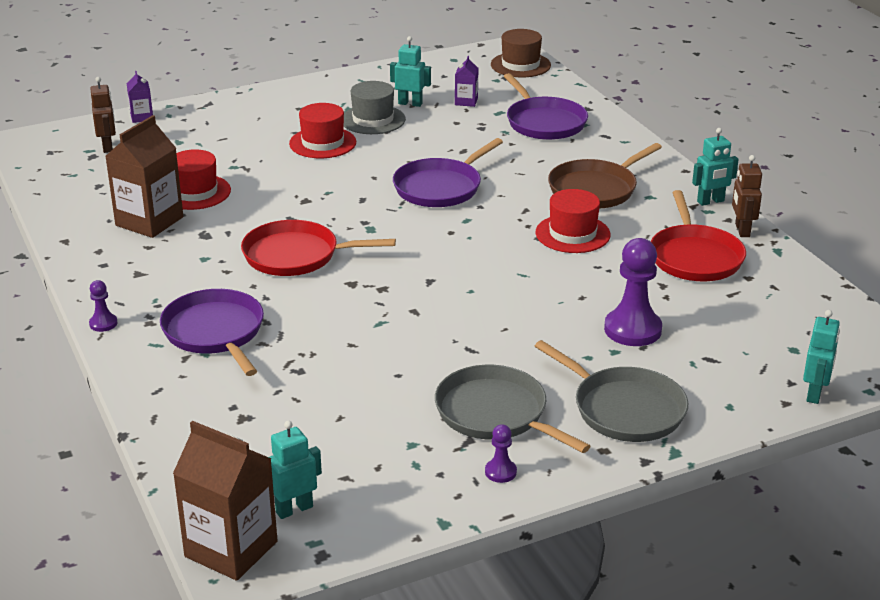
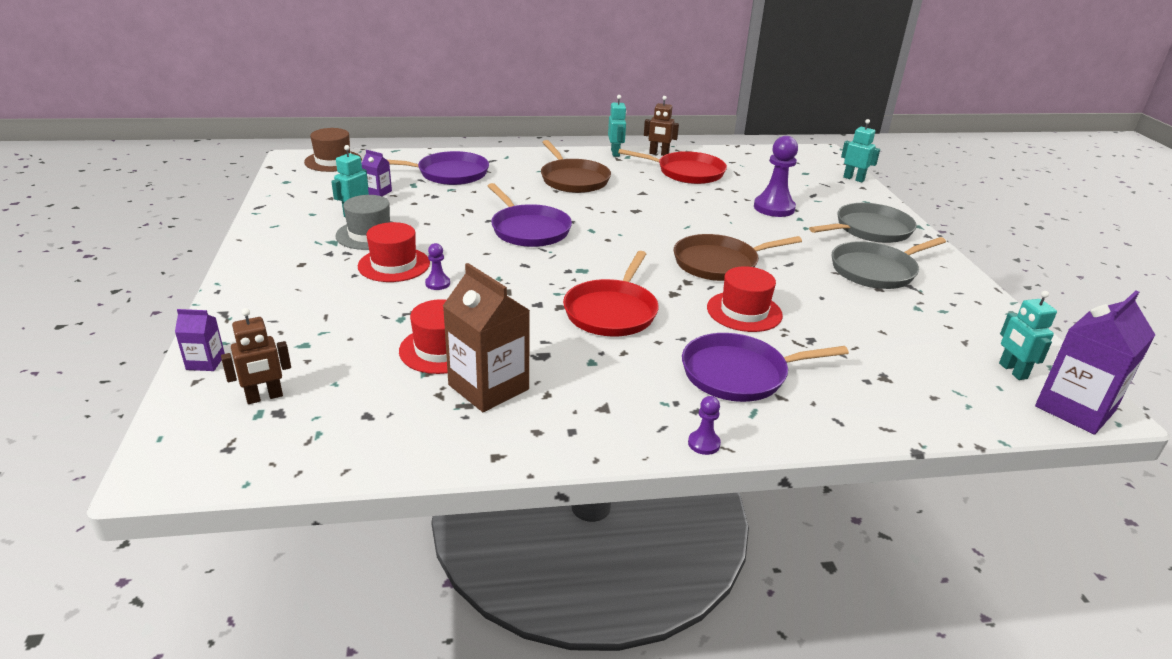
camera: 75 degrees left, 0 degrees up
(108, 147) = (264, 397): brown robot -> brown robot turned 150 degrees clockwise
(231, 549) = (1074, 409): brown carton -> purple carton
(439, 303) = (719, 263): none -> brown pan
(500, 472) = (947, 282): purple pawn -> purple pawn (437, 283)
(572, 234) = (636, 199): red hat -> red hat (744, 311)

